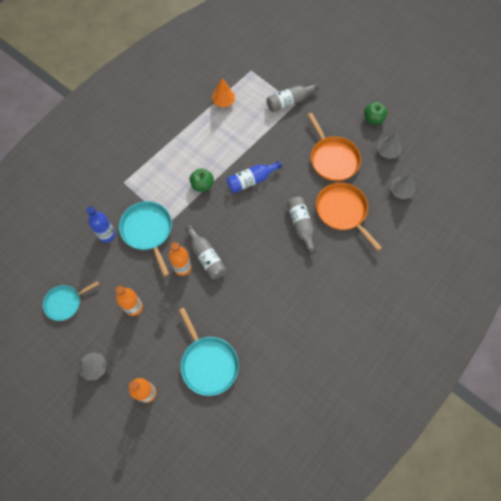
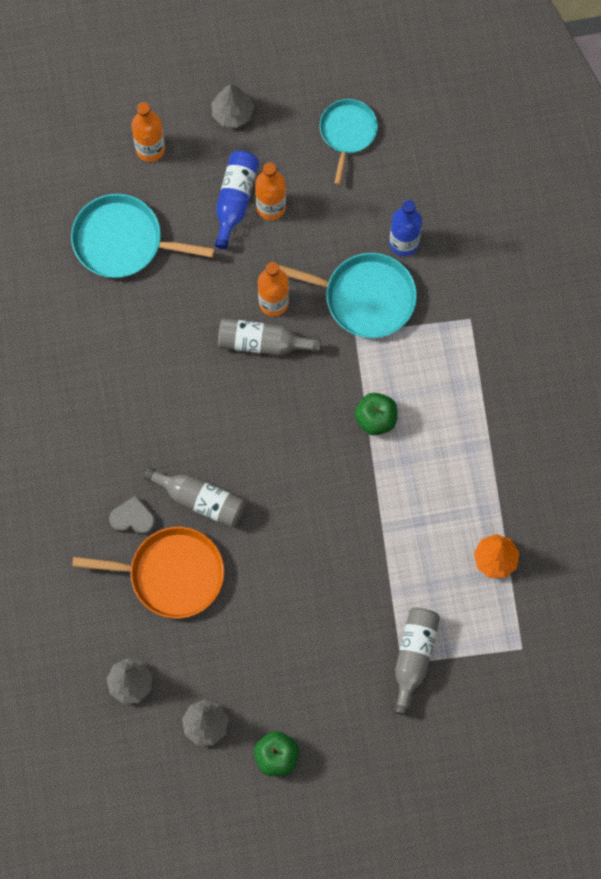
camera: 130 degrees right, 5 degrees up
(251, 180) = (326, 491): blue bottle -> blue bottle (235, 200)
(333, 159) = (262, 635): orange pan -> none
(335, 246) = (133, 518): none -> grey heart

